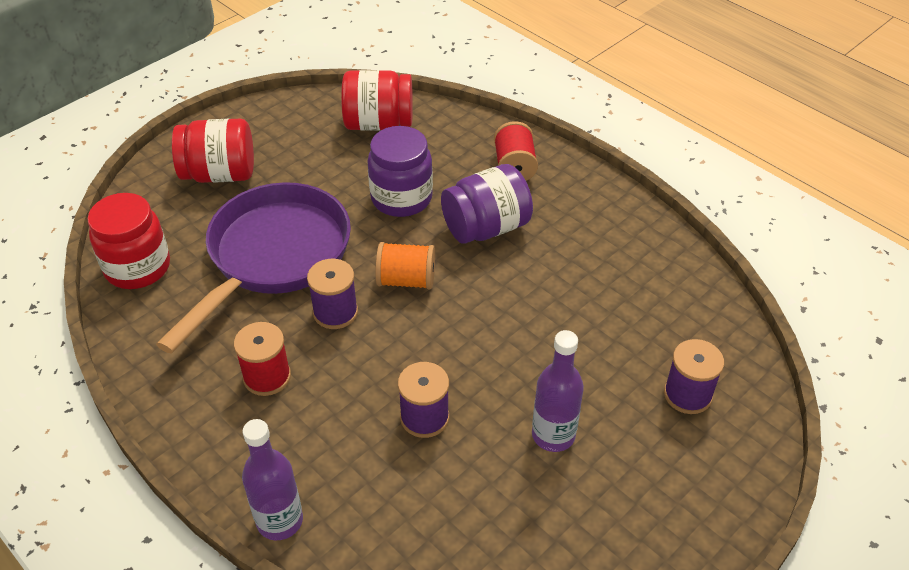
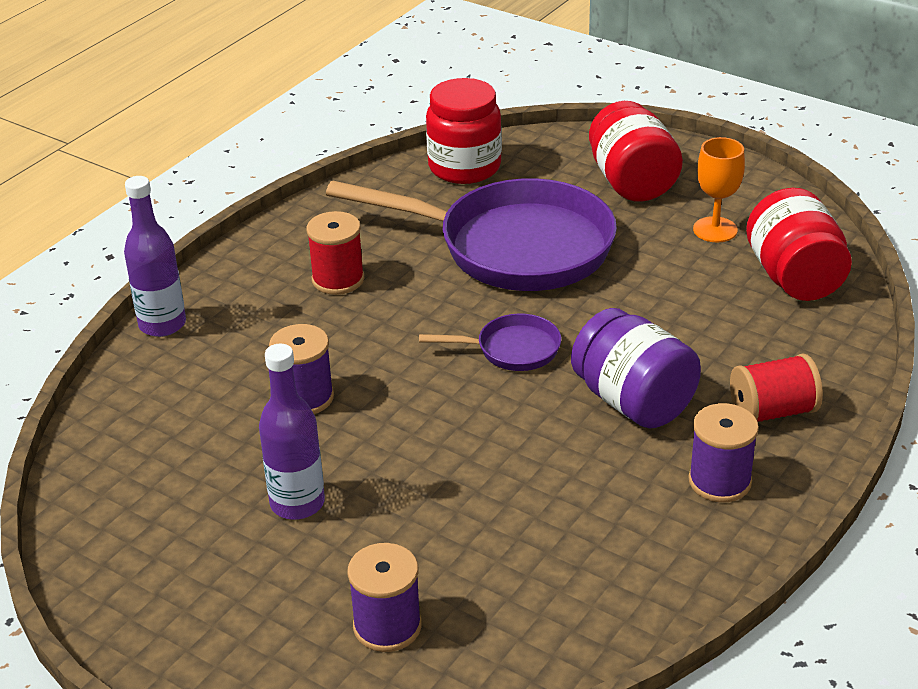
camera: 80 degrees right, 10 degrees down
(305, 146) = (715, 230): none -> orange goblet
(335, 312) = (442, 306): purple spool -> purple spool (719, 481)
(401, 198) = (656, 321): purple jar -> none
(406, 280) = (511, 350): orange spool -> purple pan

